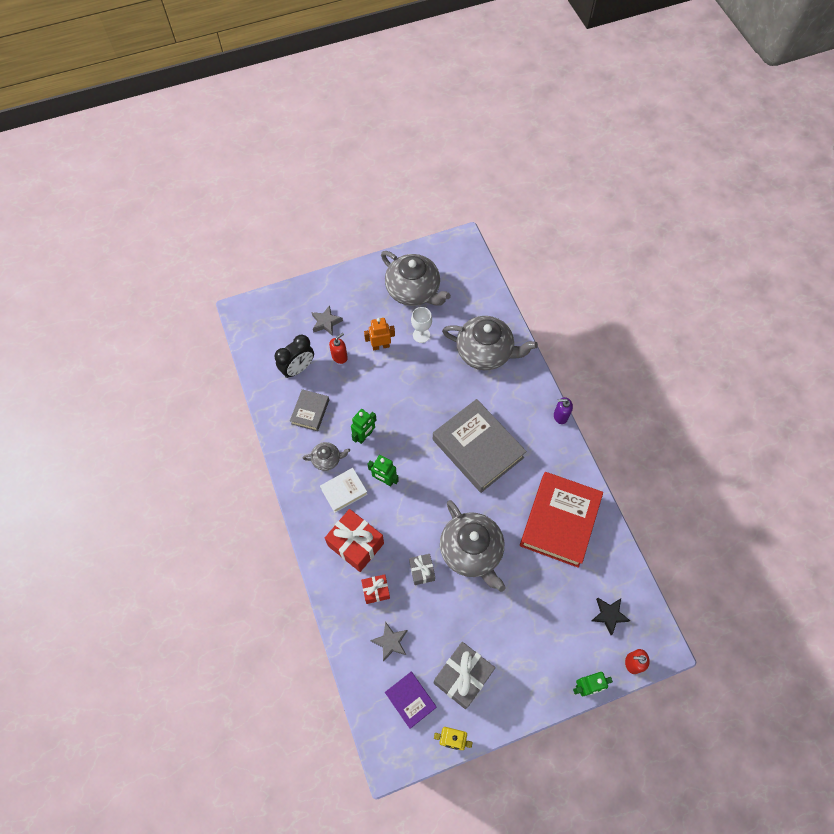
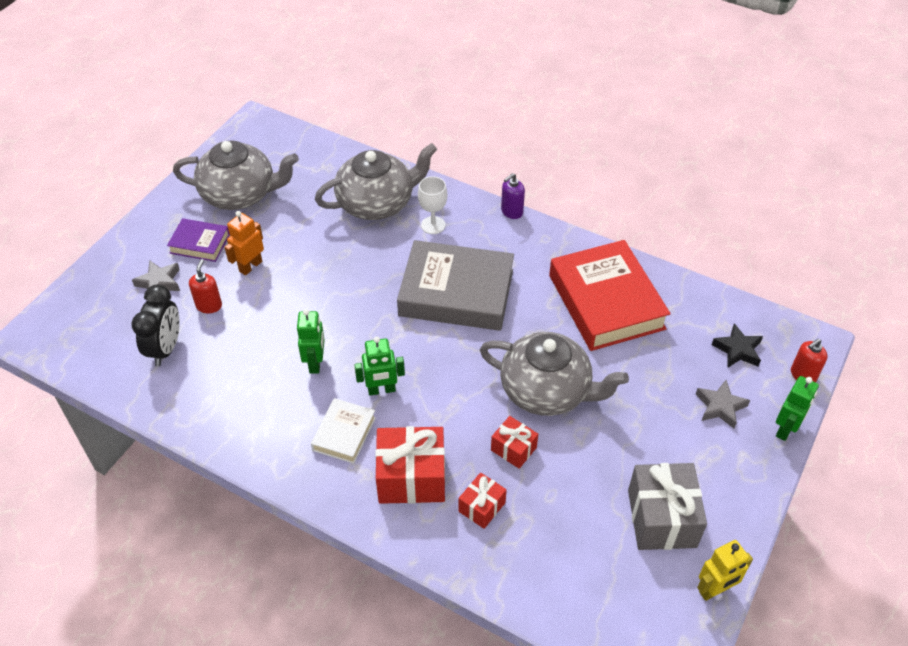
camera: 40 degrees left, 15 degrees down
(310, 412) = (223, 382): grey book -> none
(327, 459) = (291, 416): grey teapot -> none
(390, 642) = (550, 546): grey star -> grey star (720, 407)
(410, 700) = (632, 587): purple book -> purple book (200, 243)
(421, 335) = (289, 229): white goblet -> white goblet (433, 225)
(422, 571) = (513, 449): grey gift -> red gift

